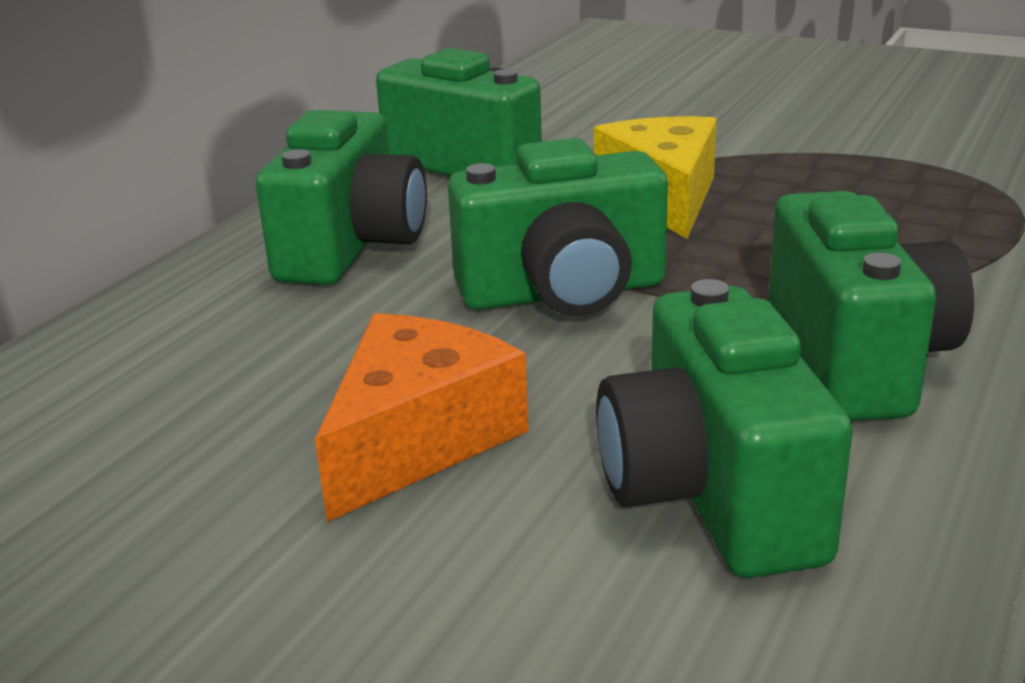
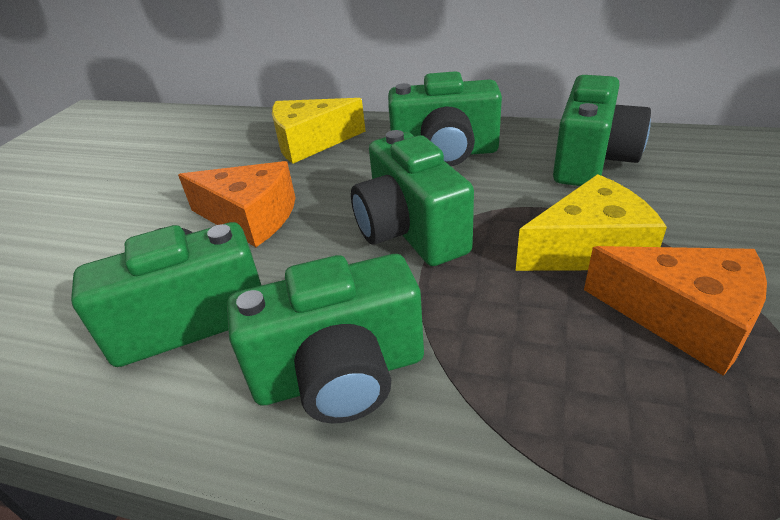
camera: 80 degrees right, 10 degrees up
(158, 368) = (311, 143): none -> yellow cheese
(792, 180) = (682, 318): none -> orange cheese

